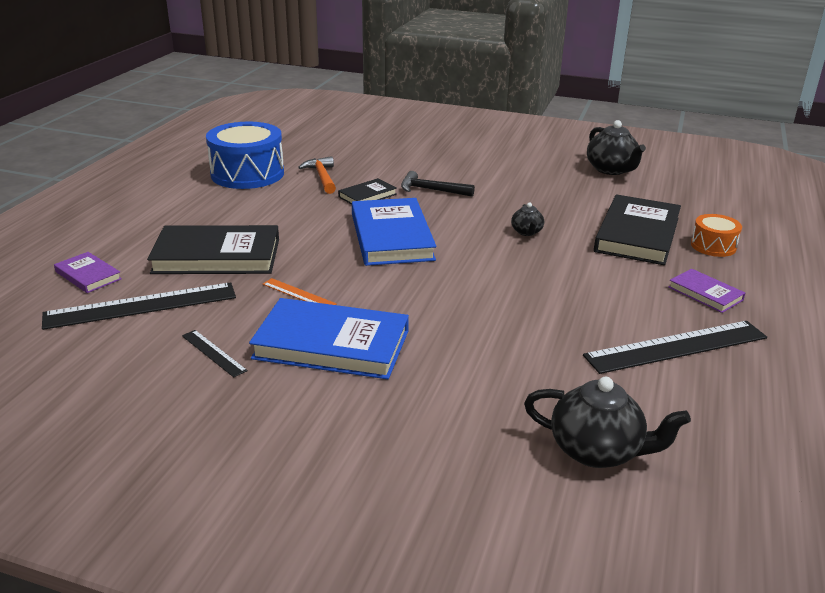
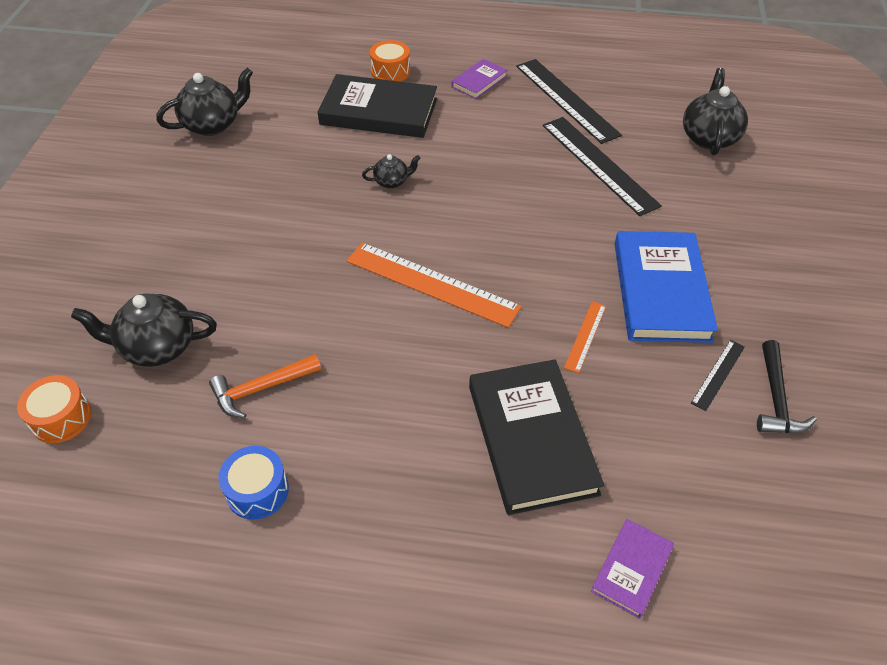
camera: 100 degrees left, 20 degrees up
(141, 305) = (670, 474): black ruler -> black ruler (598, 164)
(247, 174) = (257, 490): blue drum -> blue drum, size x0.52
(333, 132) = (61, 418): none -> orange drum
(367, 195) = (319, 325): black book -> none
(373, 152) = (157, 347): none -> black teapot
(391, 237) = (432, 283): blue book -> orange ruler
(431, 190) = (292, 266): black hammer -> black hammer (776, 399)

